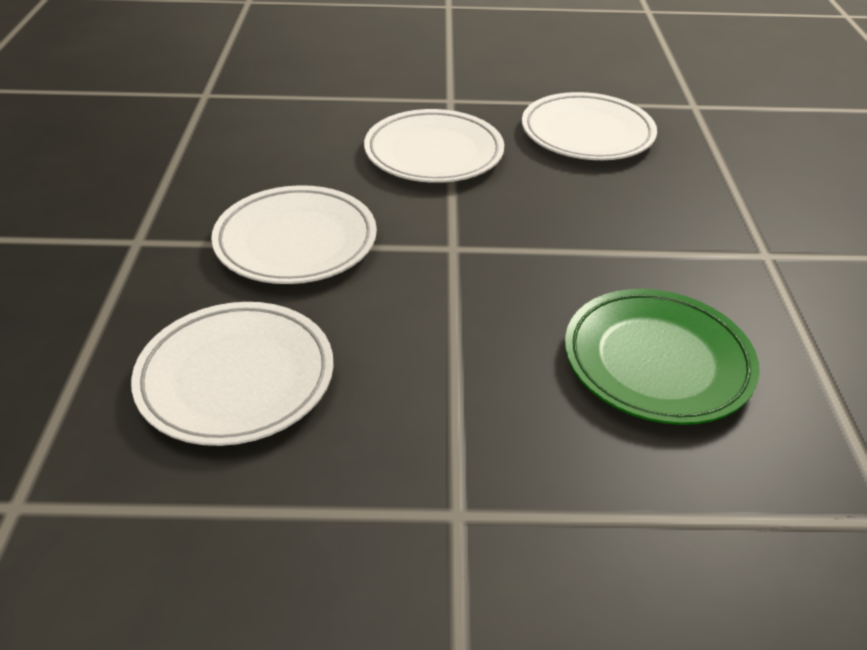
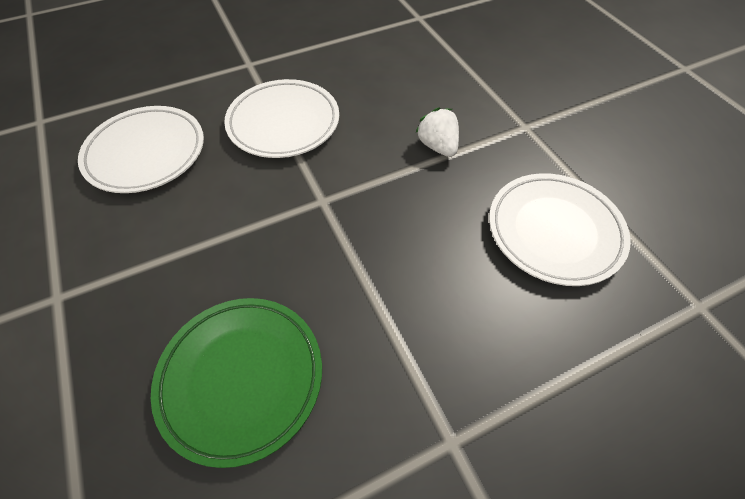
camera: 65 degrees right, 15 degrees up
(434, 153) = (437, 146): white plate -> white strawberry

